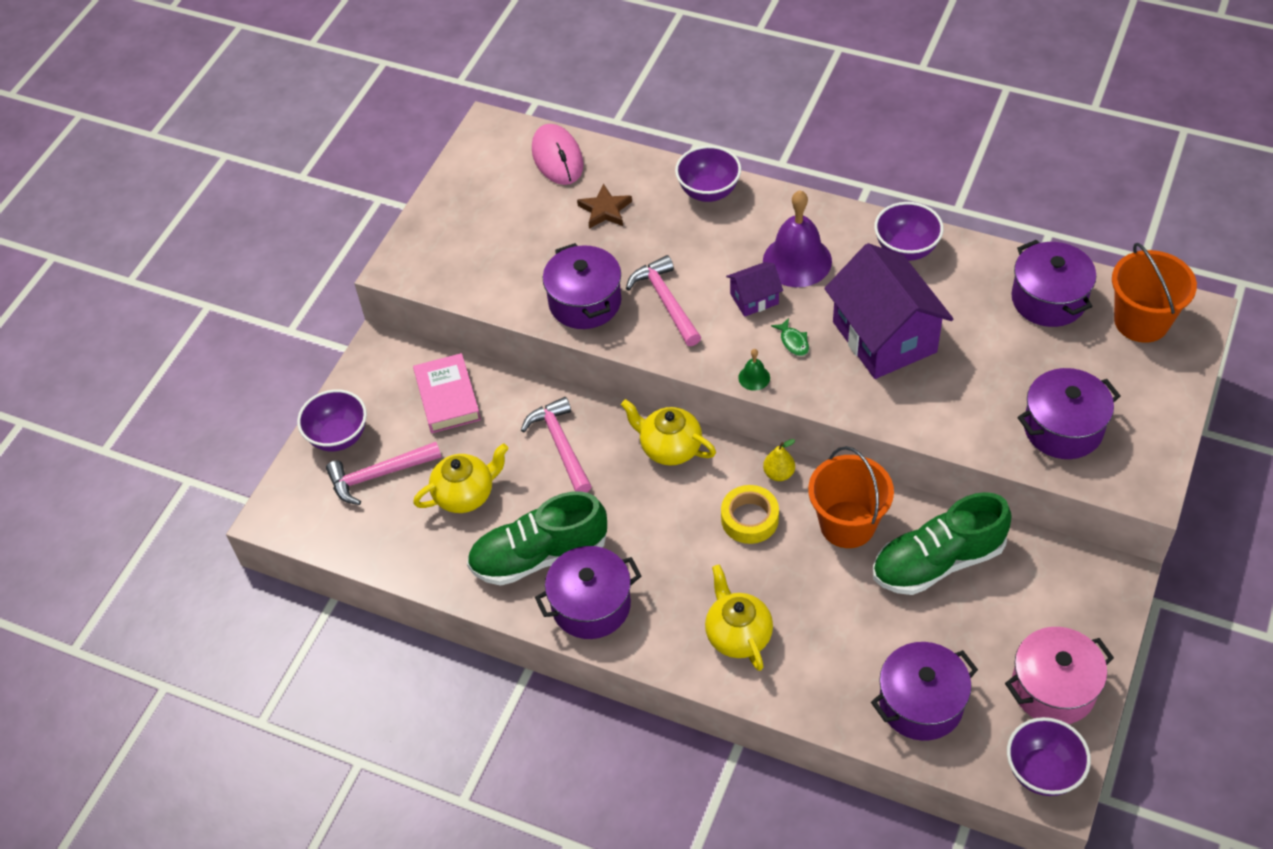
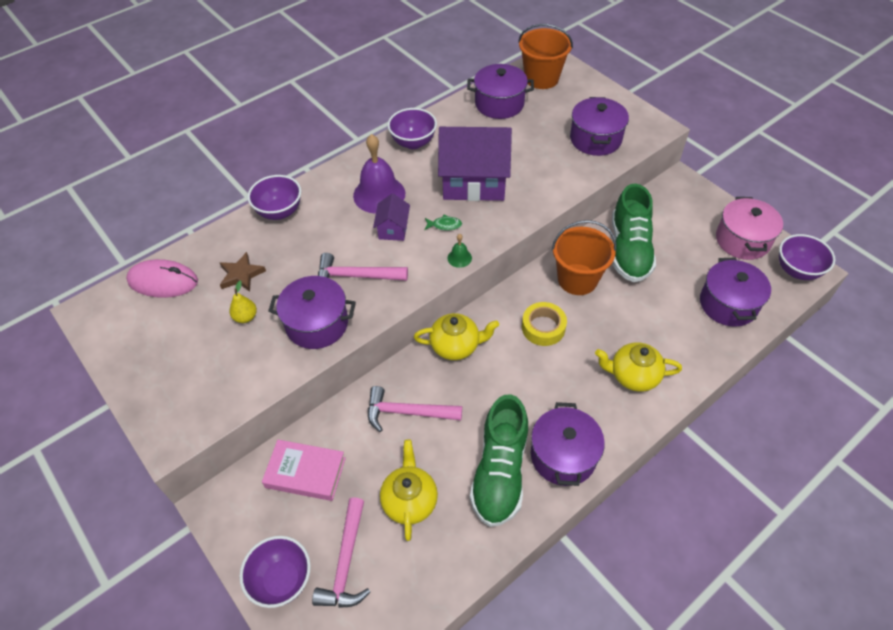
camera: 65 degrees left, 0 degrees up
(669, 448) = (456, 346): yellow teapot -> yellow teapot turned 150 degrees counterclockwise
(779, 473) = (516, 296): yellow pear -> yellow pear (246, 317)

